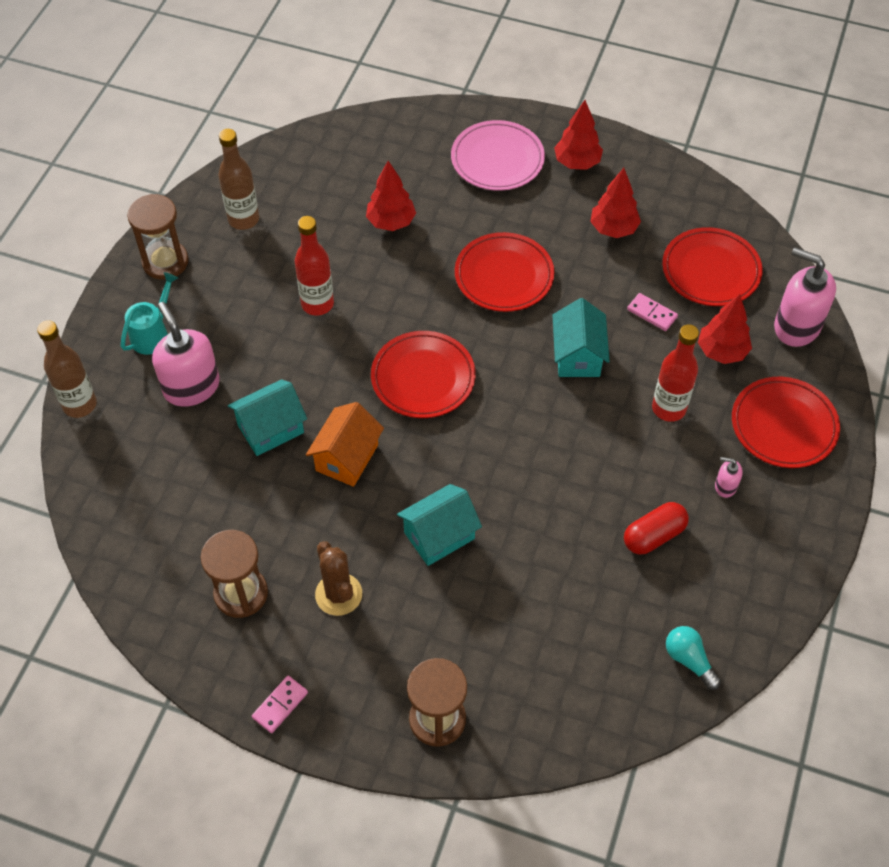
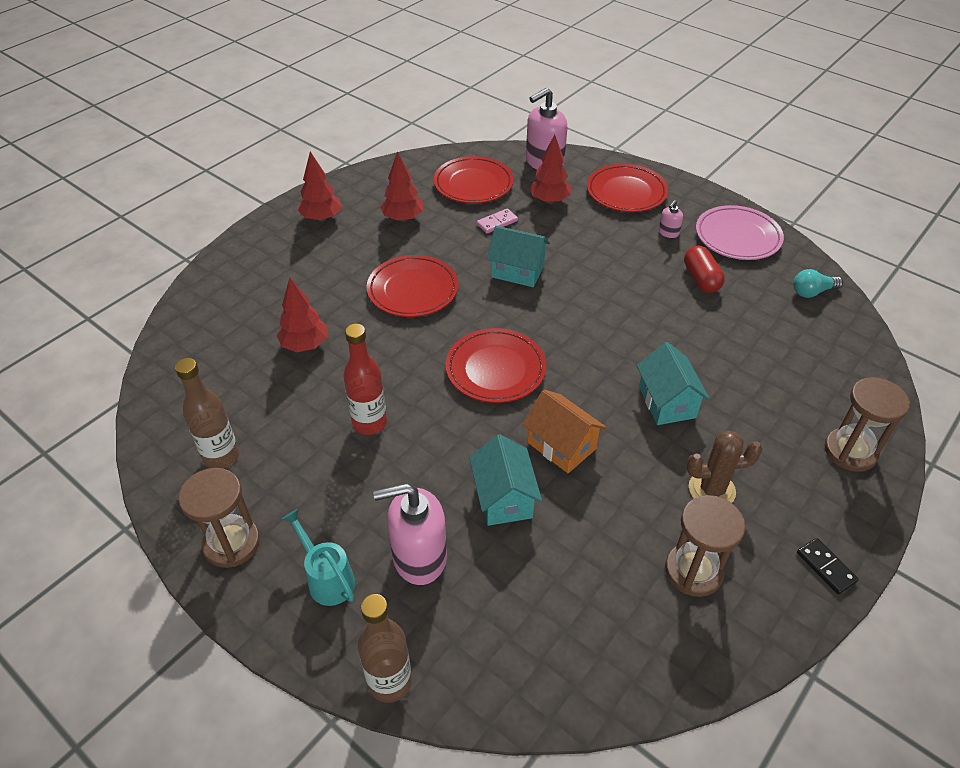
camera: 70 degrees left, 10 degrees down
(280, 705) = (826, 567): pink domino -> black domino
(497, 160) = (284, 260): pink plate -> pink plate (737, 237)
(668, 408) = (589, 239): red bottle -> none

